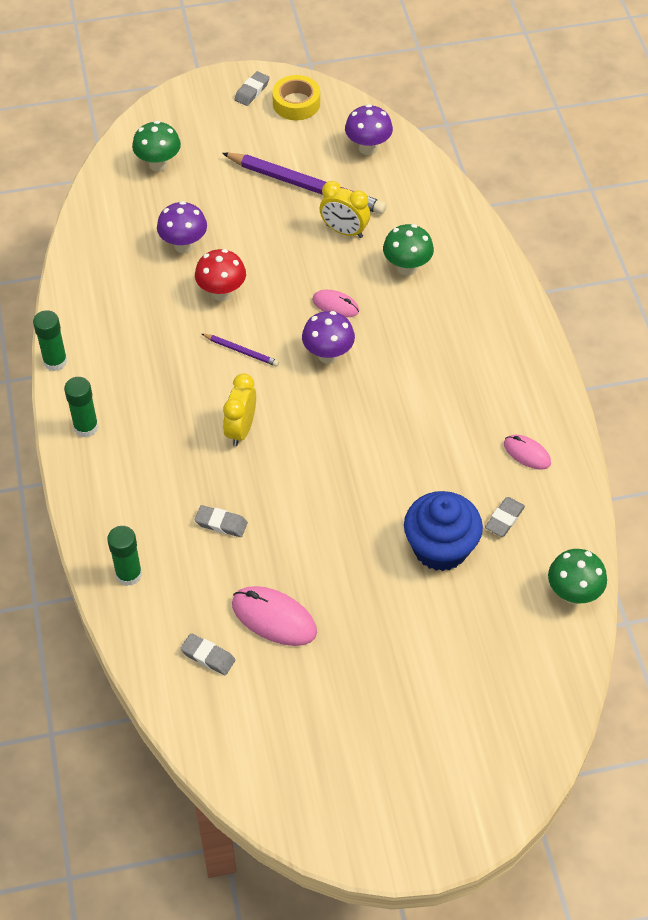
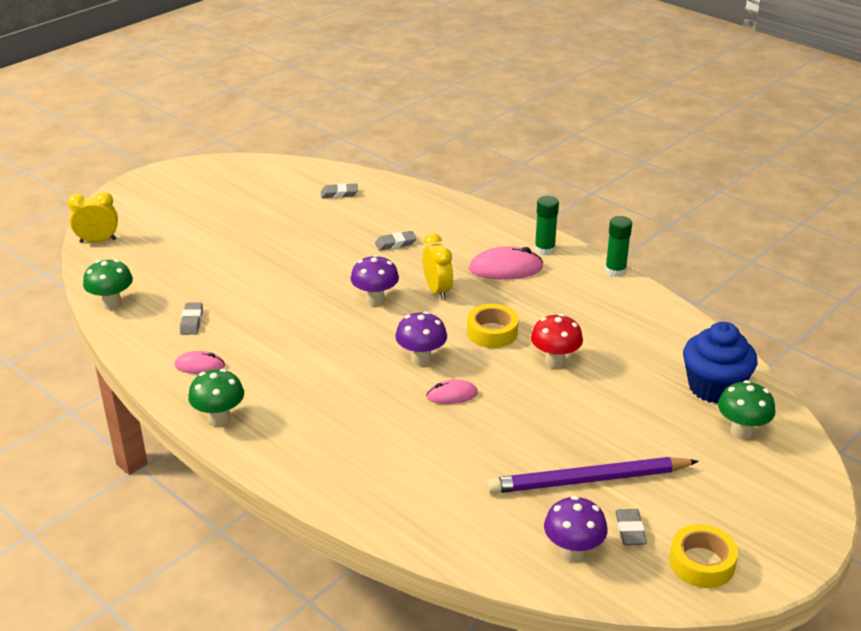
camera: 145 degrees right, 20 degrees down
(129, 574) = (426, 204): green glue stick -> none
(184, 245) = (629, 379): purple mushroom -> purple mushroom (375, 300)
(241, 351) = (492, 332): purple pencil -> yellow tape
(252, 91) = (761, 551): grey eraser -> grey eraser (630, 530)
(274, 618) = (315, 220): pink mouse -> pink mouse (505, 268)
(344, 231) = (508, 457): yellow clock -> yellow clock (98, 241)
(407, 268) = (418, 453): green mushroom -> green mushroom (219, 418)
(440, 548) = (229, 289): blue cupcake -> blue cupcake (714, 387)

